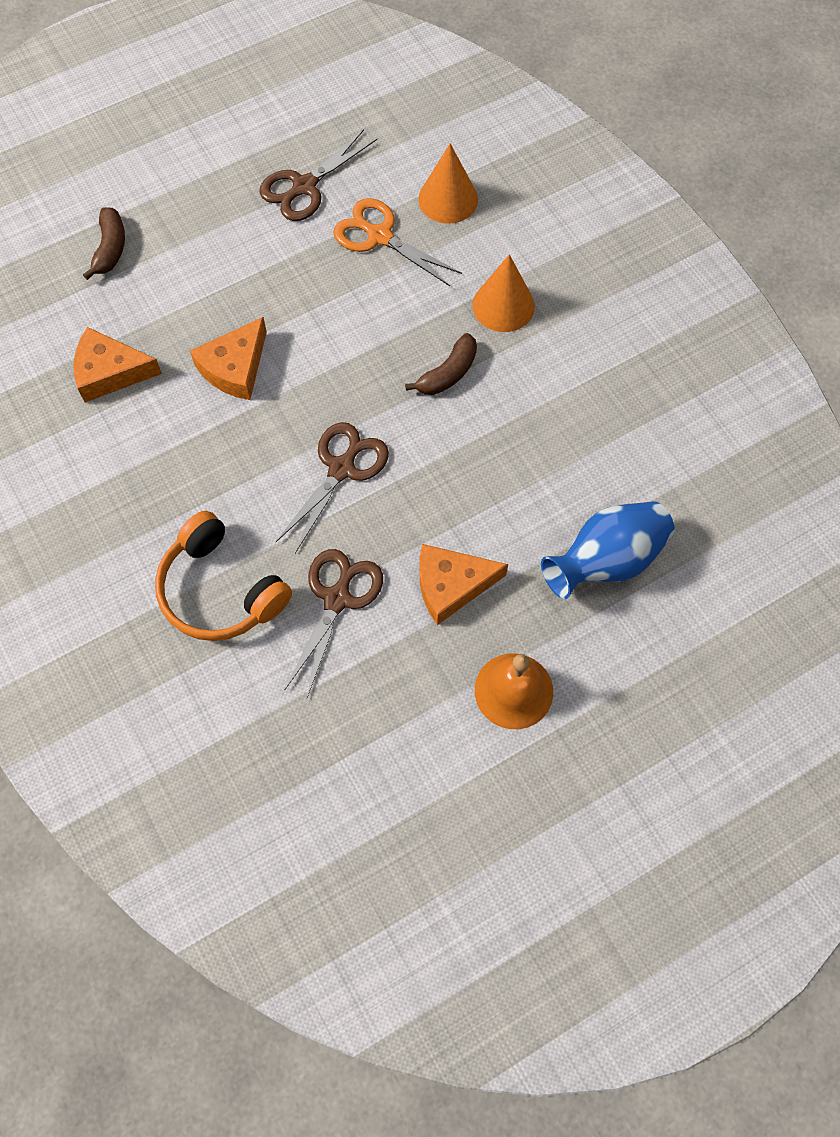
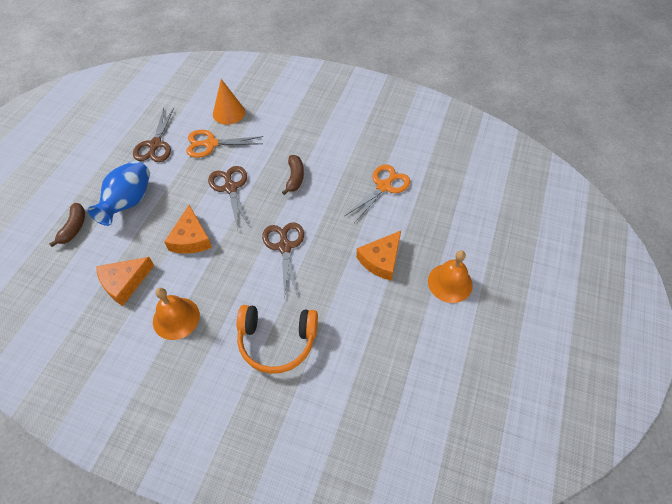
camera: 40 degrees left, 10 degrees down
(110, 248) = (74, 228): brown banana -> brown banana turned 45 degrees clockwise
(131, 466) = (176, 318): none -> orange bell
(337, 599) = (337, 303): brown scissors -> brown scissors (231, 188)
(503, 305) = (293, 138): orange cone -> none
(562, 479) = (384, 186): none -> orange scissors
(606, 561) = (433, 205): blue vase -> blue vase (129, 202)

